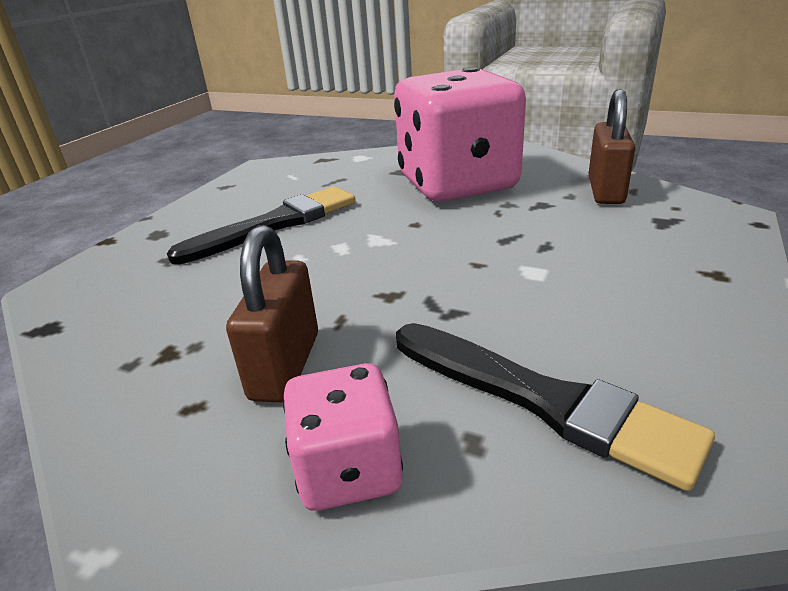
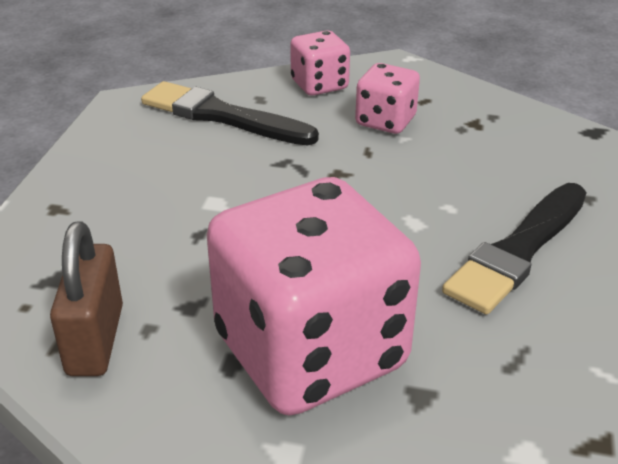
camera: 165 degrees right, 5 degrees up
(285, 365) = (385, 121): brown padlock -> pink dice

